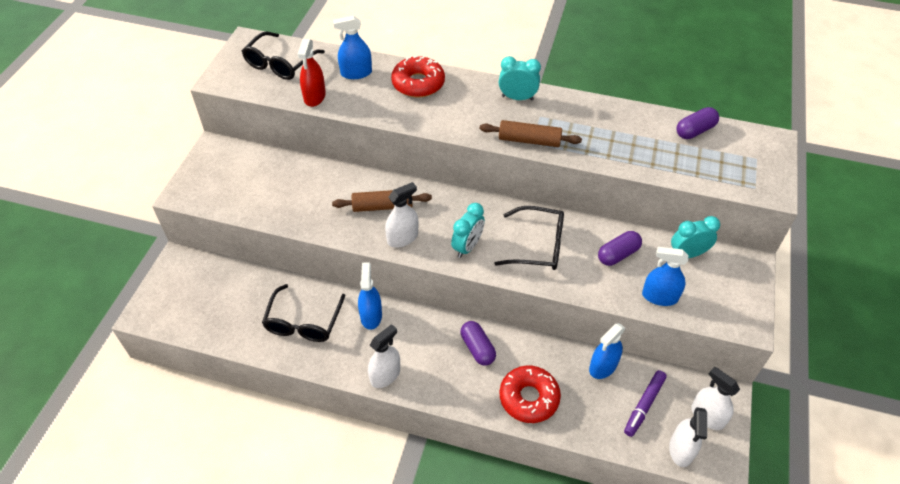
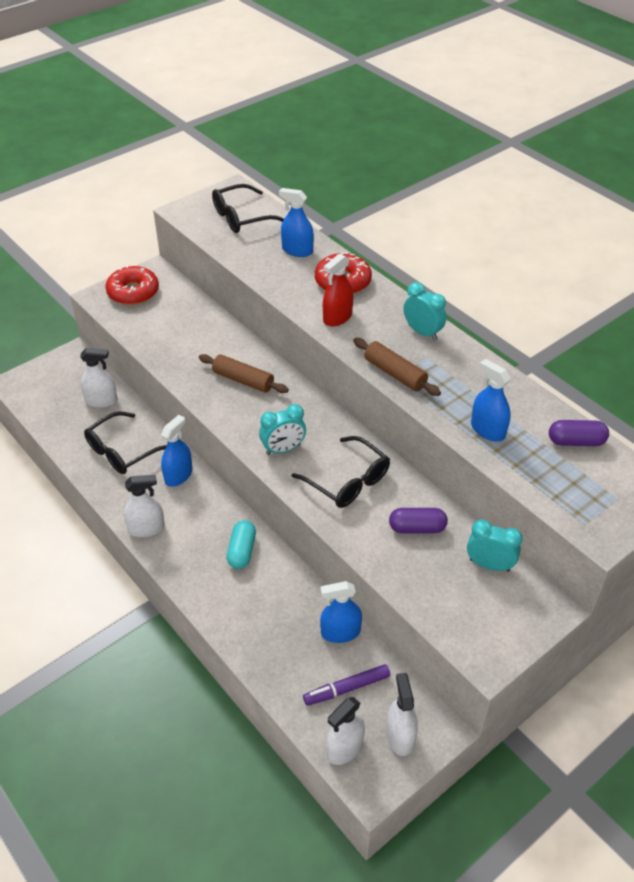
camera: 35 degrees right, 5 degrees down
(314, 97) = (243, 255): red spray bottle -> red spray bottle (337, 317)
(402, 238) = (235, 414): white spray bottle -> white spray bottle (101, 401)
(477, 348) = (242, 551): purple capsule -> turquoise capsule
(529, 398) = (247, 618): red donut -> red donut (133, 292)
(659, 296) = (420, 586): blue spray bottle -> blue spray bottle (488, 430)

